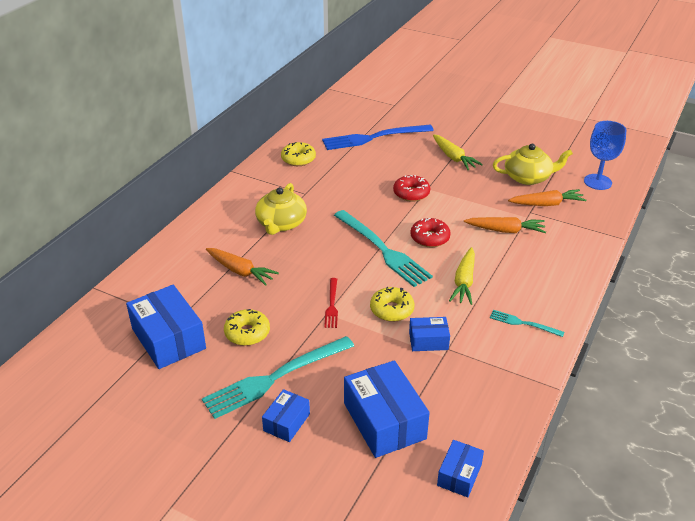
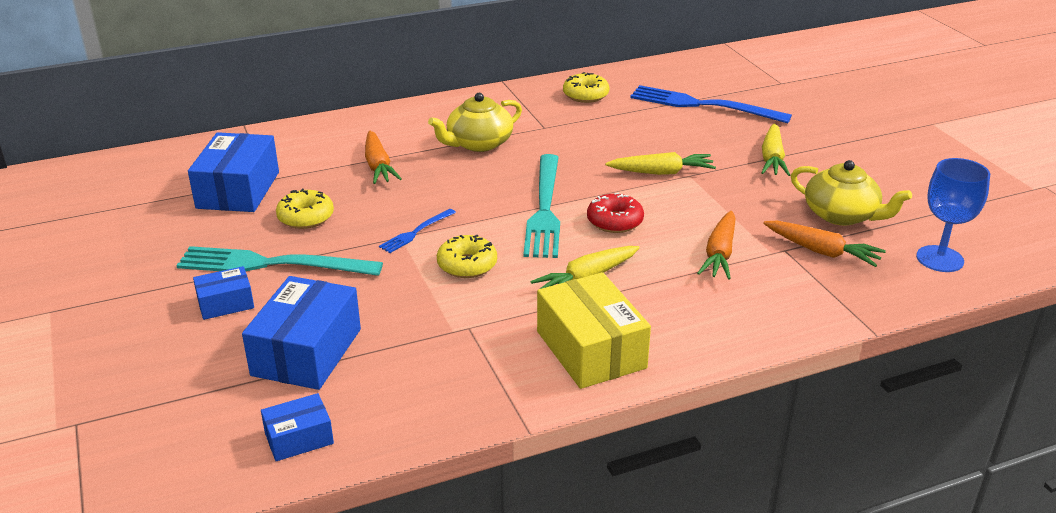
camera: 40 degrees right, 5 degrees down
(332, 305) = (416, 232): red fork -> blue fork
(411, 193) = (661, 172): red donut -> yellow carrot
(428, 341) = (459, 310): blue box -> none
(505, 230) = (719, 254): orange carrot -> orange carrot turned 60 degrees clockwise
(523, 323) = (590, 349): turquoise fork -> yellow box

